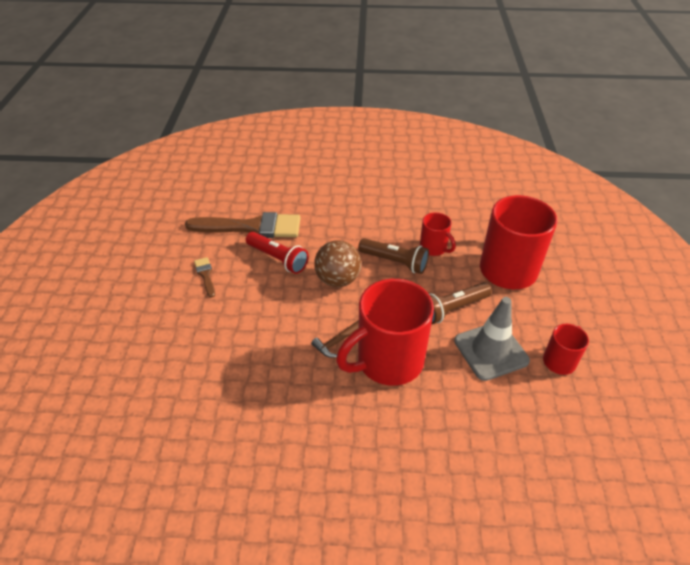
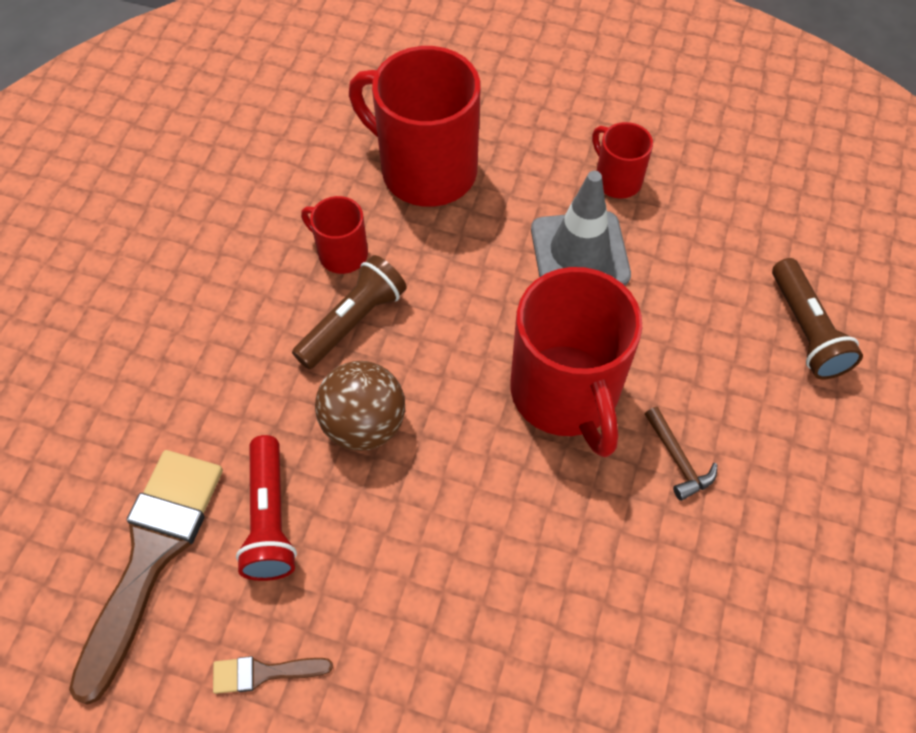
camera: 75 degrees left, 15 degrees up
(278, 259) = (270, 519): red flashlight -> red flashlight turned 120 degrees clockwise
(337, 342) = (508, 460): brown hammer -> brown hammer (678, 460)
(434, 248) = (341, 253): red mug -> red mug turned 120 degrees counterclockwise
(452, 309) = (486, 273): brown flashlight -> brown flashlight (806, 330)

